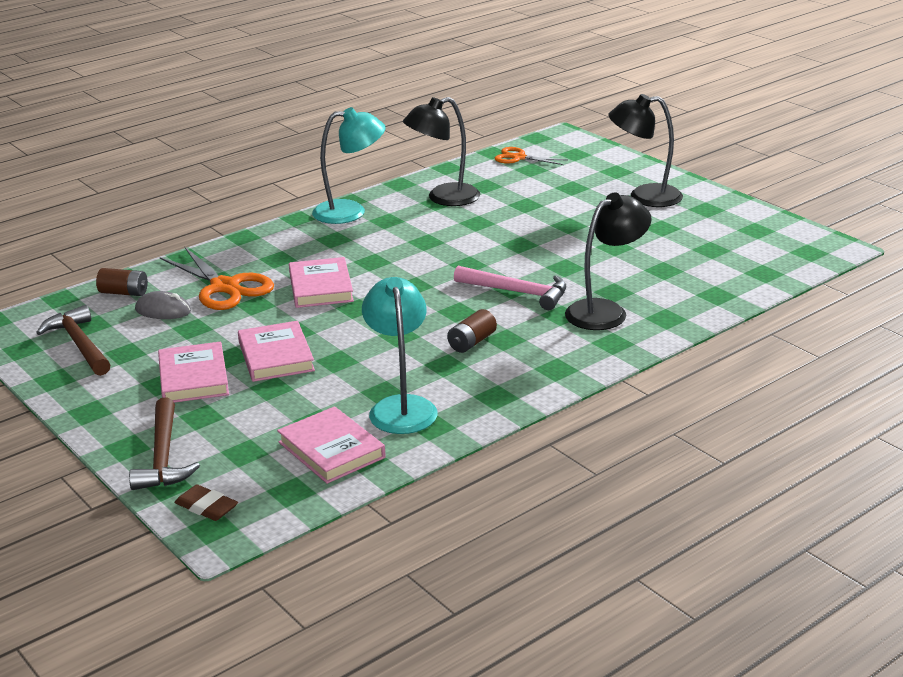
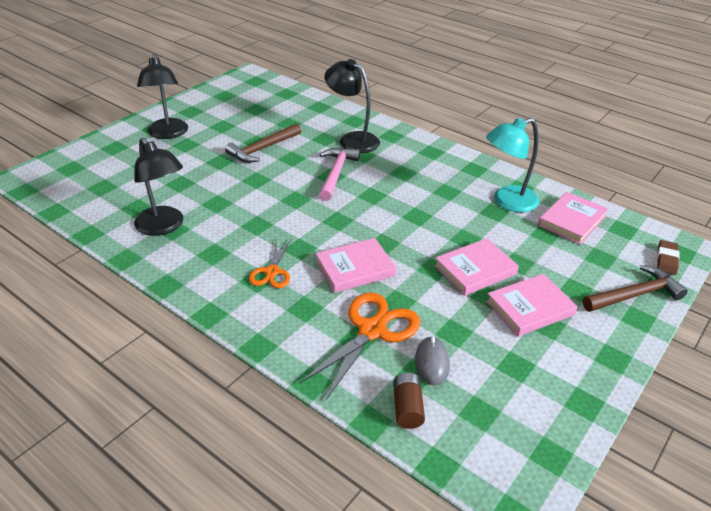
camera: 105 degrees left, 10 degrees up
(80, 344) = (519, 407): brown hammer -> brown hammer (262, 149)
(350, 211) = (194, 279): turquoise lamp -> none
(472, 342) = (414, 184): brown battery -> none
(519, 158) = (73, 195): orange scissors -> orange scissors (272, 272)

